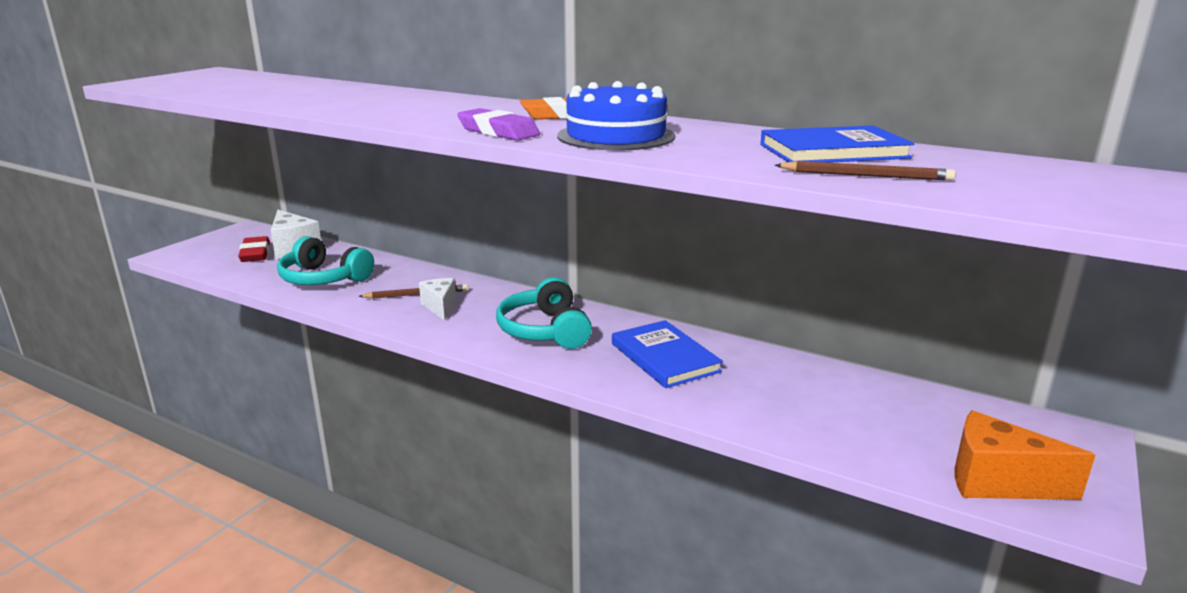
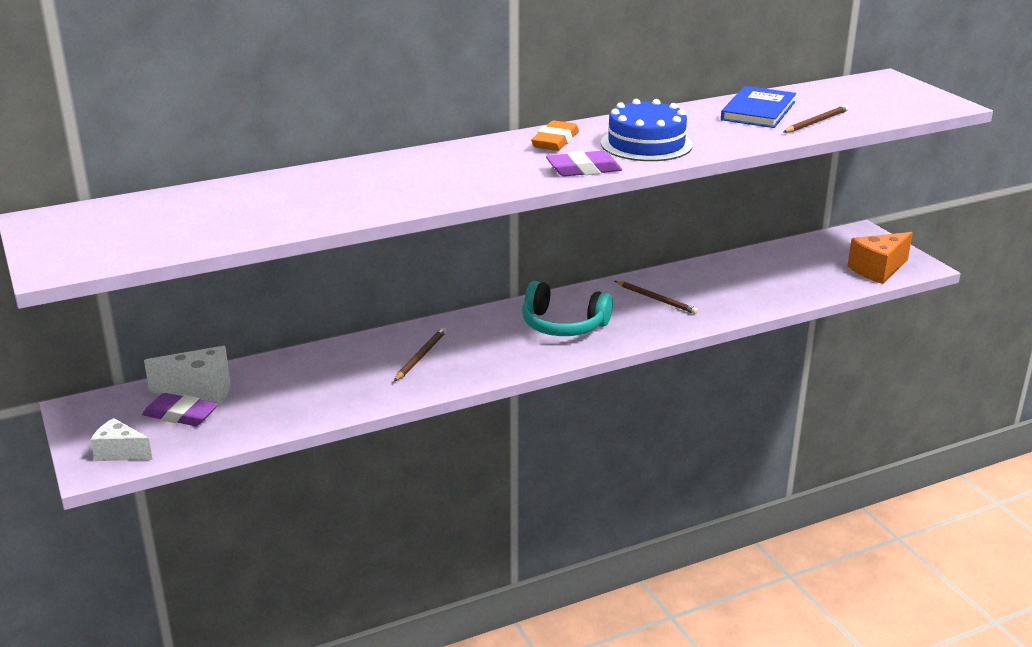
camera: 55 degrees left, 5 degrees up
(255, 254) = (181, 415): red eraser -> purple eraser
(324, 278) = (315, 391): turquoise headphones -> none
(440, 307) = (462, 353): white cheese -> white cheese (120, 453)
(664, 357) = (656, 299): blue book -> brown pencil

